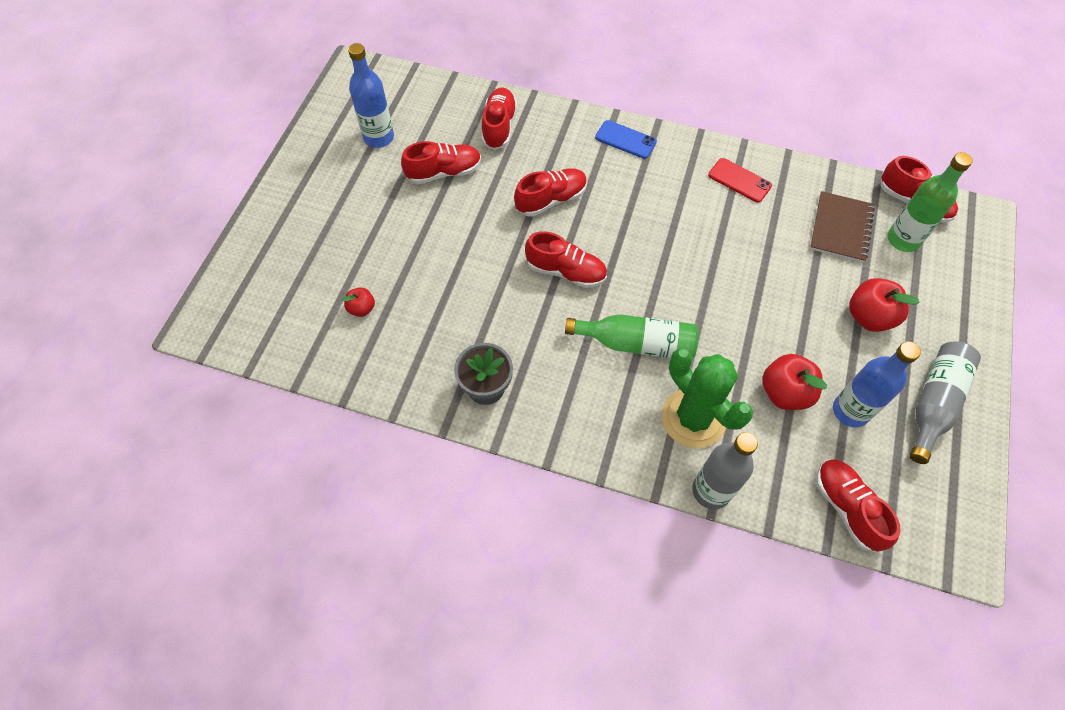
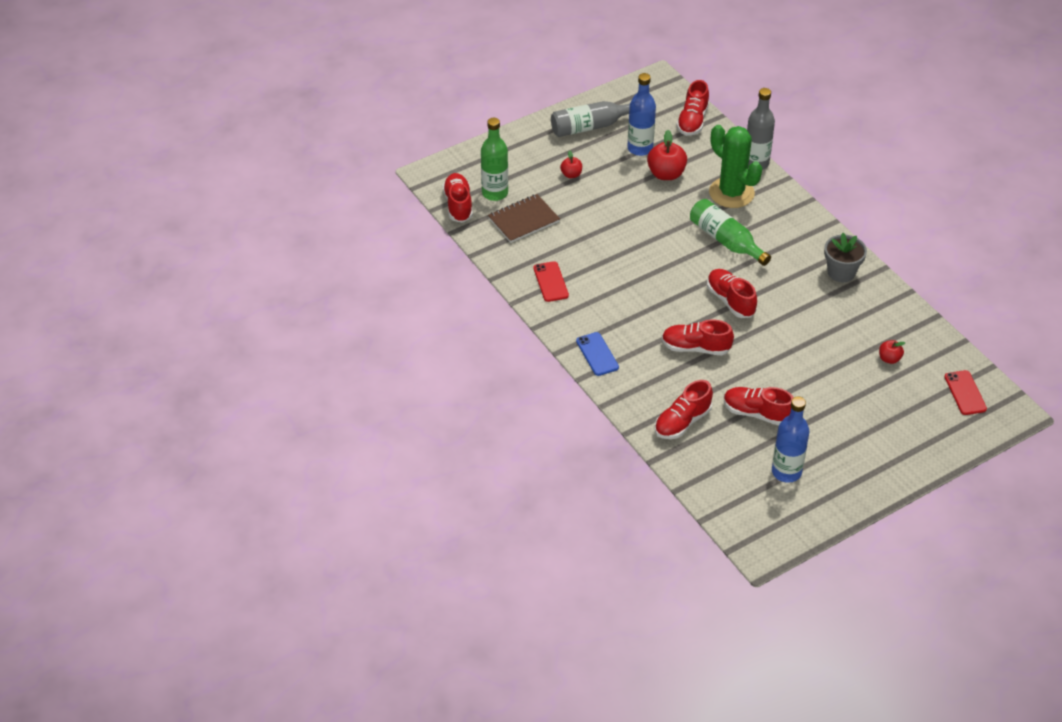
camera: 140 degrees left, 15 degrees down
(261, 318) = (965, 393): none -> red phone
(693, 418) = (731, 193): green cactus -> green cactus turned 45 degrees counterclockwise
(869, 317) = (571, 174): red apple -> red apple, size x0.56

